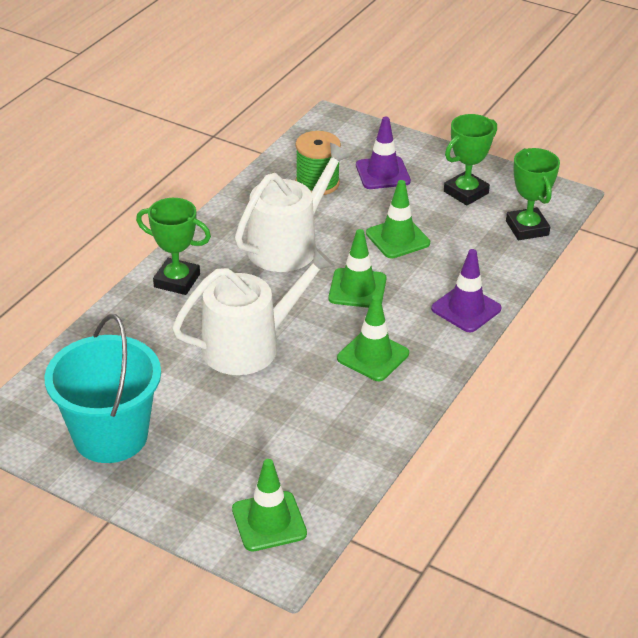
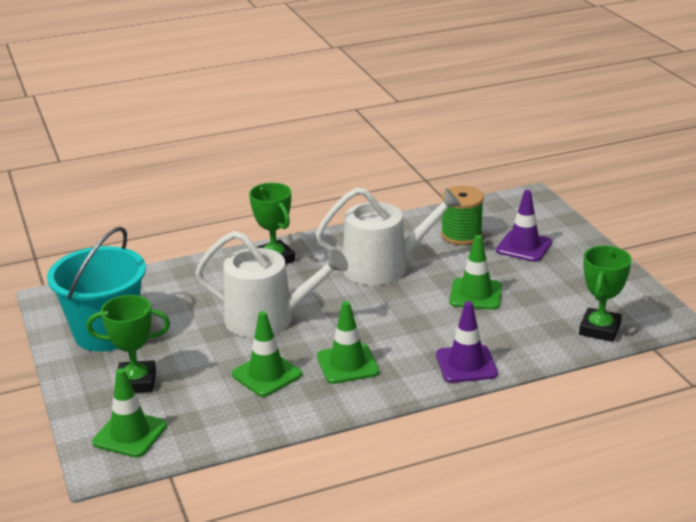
camera: 40 degrees right, 10 degrees down
(357, 289) = (397, 315): green traffic cone -> green traffic cone (267, 374)
(466, 192) = (578, 284): green trophy -> green trophy (136, 382)

